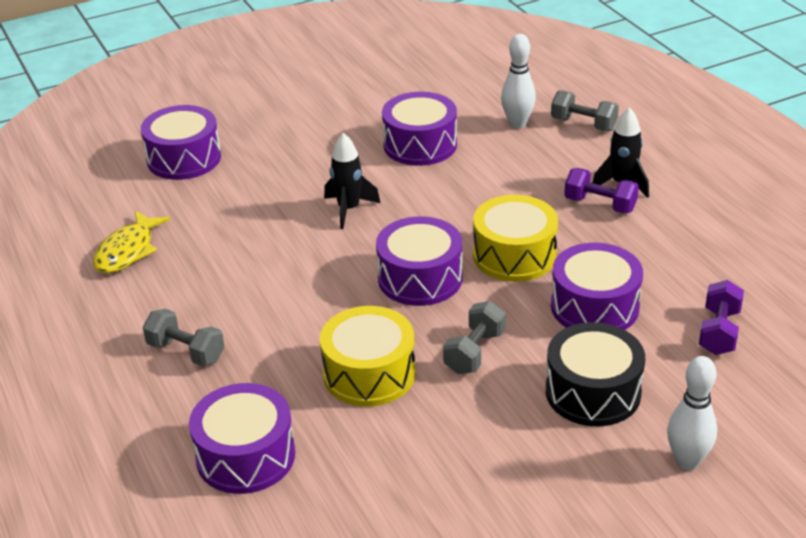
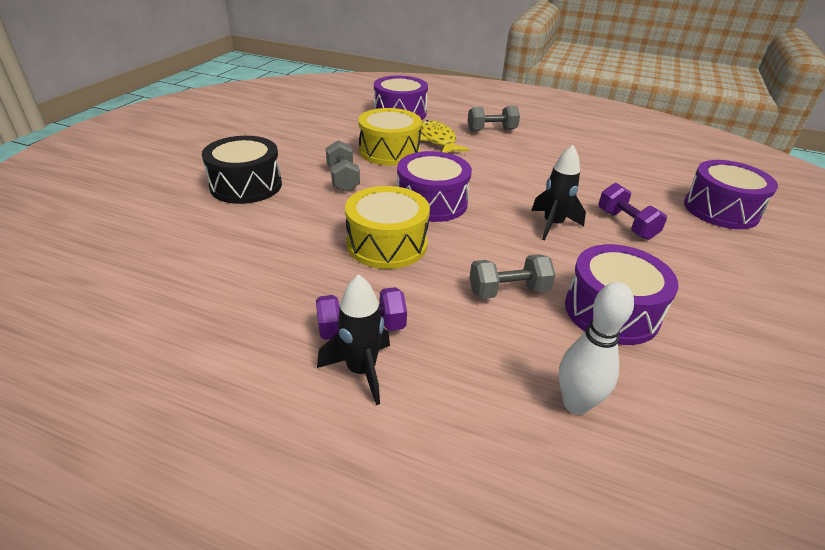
camera: 135 degrees right, 0 degrees up
(128, 251) = (611, 152): yellow fish -> yellow fish (437, 140)
(583, 124) = (504, 457): grey dumbbell -> grey dumbbell (508, 291)
(594, 307) = (285, 232): purple drum -> none
(687, 461) = (162, 175): white bowling pin -> none
(719, 332) = (166, 253): purple dumbbell -> purple dumbbell (626, 224)

